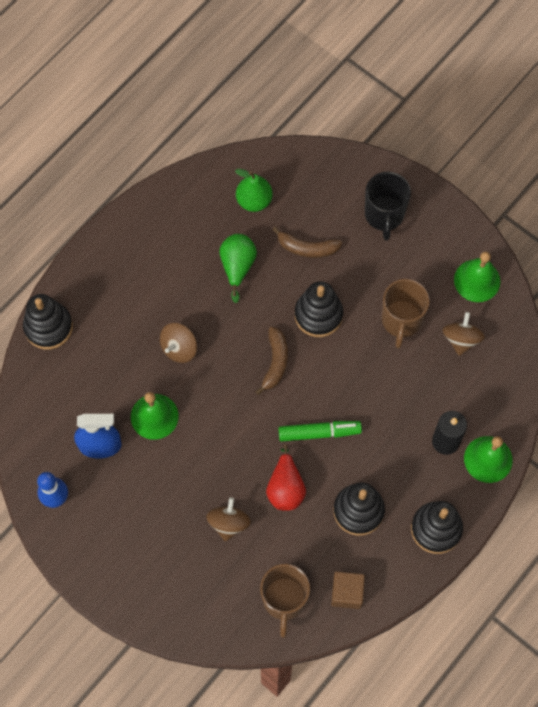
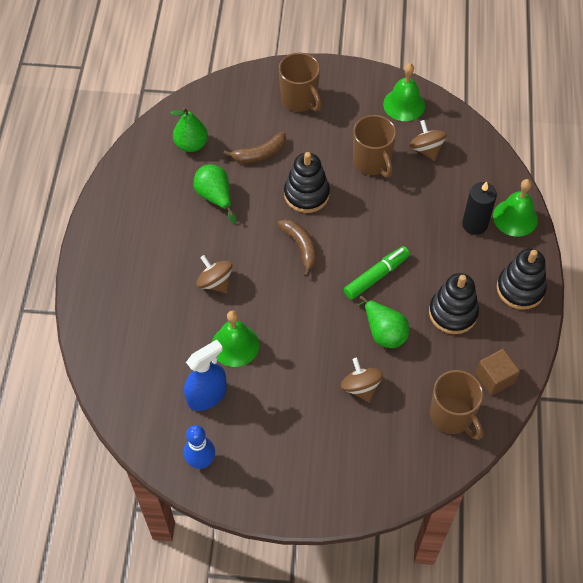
camera: 35 degrees left, 10 degrees down
(48, 327) = (91, 332): black stacking toy -> none
(179, 348) = (215, 282): brown spinning top -> brown spinning top turned 135 degrees clockwise
(285, 488) = (383, 332): red pear -> green pear
(384, 215) = (300, 100): black mug -> brown mug

